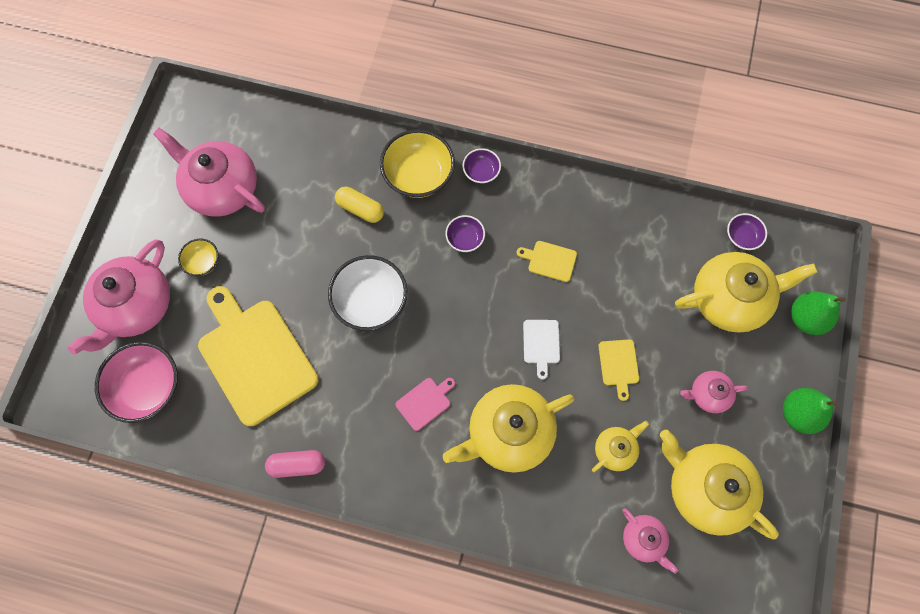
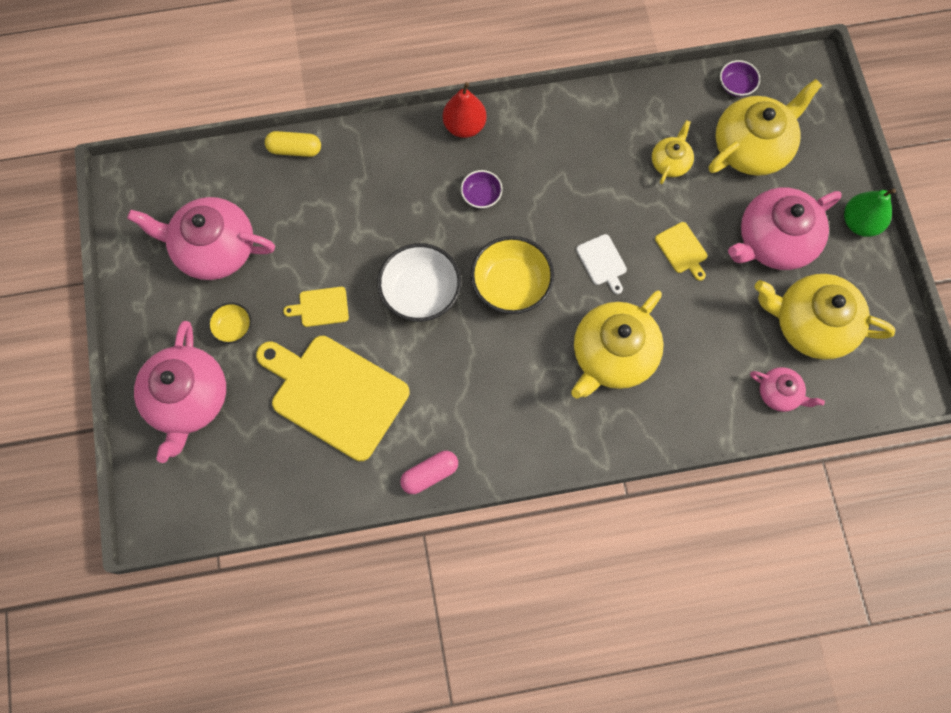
camera: 25 degrees left, 0 degrees up
(148, 387) = (243, 470): pink bowl -> none
(360, 209) = (364, 210): yellow capsule -> yellow capsule (294, 149)
(418, 175) = (405, 154): yellow bowl -> yellow bowl (511, 285)
(425, 402) = (521, 363): pink cutting board -> none
(481, 172) = (464, 126): purple bowl -> red pear
(549, 260) = (571, 182): yellow cutting board -> yellow cutting board (321, 307)
(615, 449) = (716, 326): yellow teapot -> yellow teapot (670, 162)
(708, 394) = (774, 240): pink teapot -> pink teapot, size x1.97
(806, 318) = (827, 135): green pear -> none

